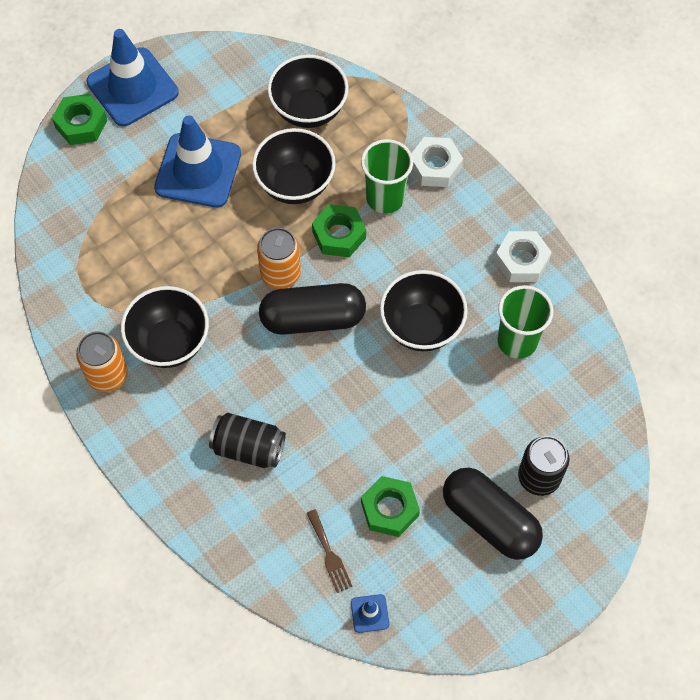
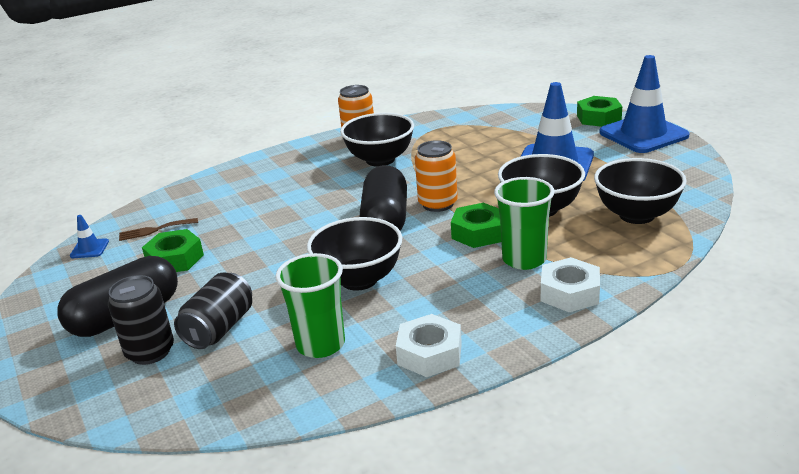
camera: 100 degrees right, 35 degrees down
(248, 448) = (270, 194): black can -> black can (219, 328)

